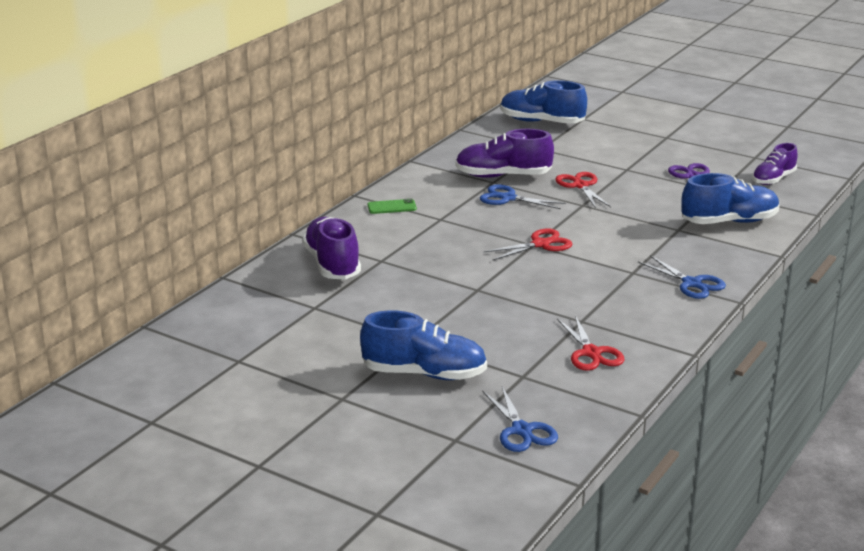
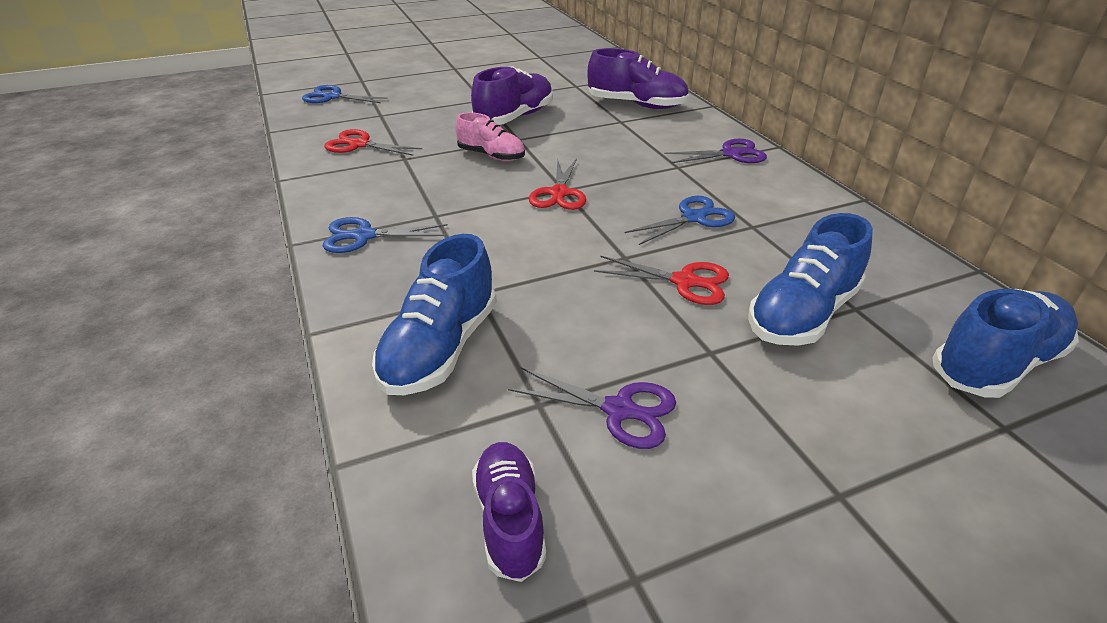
camera: 125 degrees right, 10 degrees up
(392, 207) = (731, 154): green phone -> purple scissors
(424, 374) = (439, 91): blue shoe -> blue shoe (802, 314)
(503, 176) = (766, 239): purple shoe -> purple shoe (514, 118)
(523, 288) = (491, 156): none -> pink shoe

